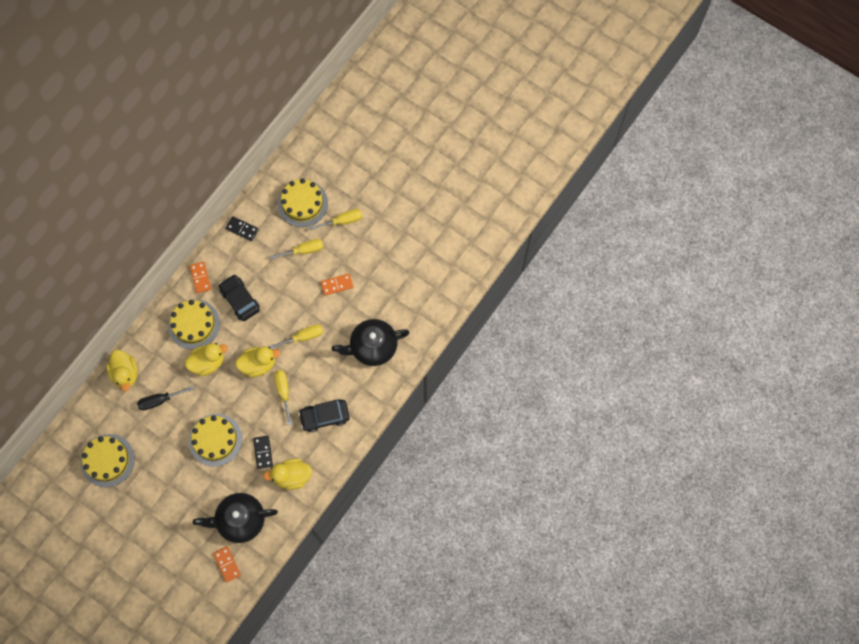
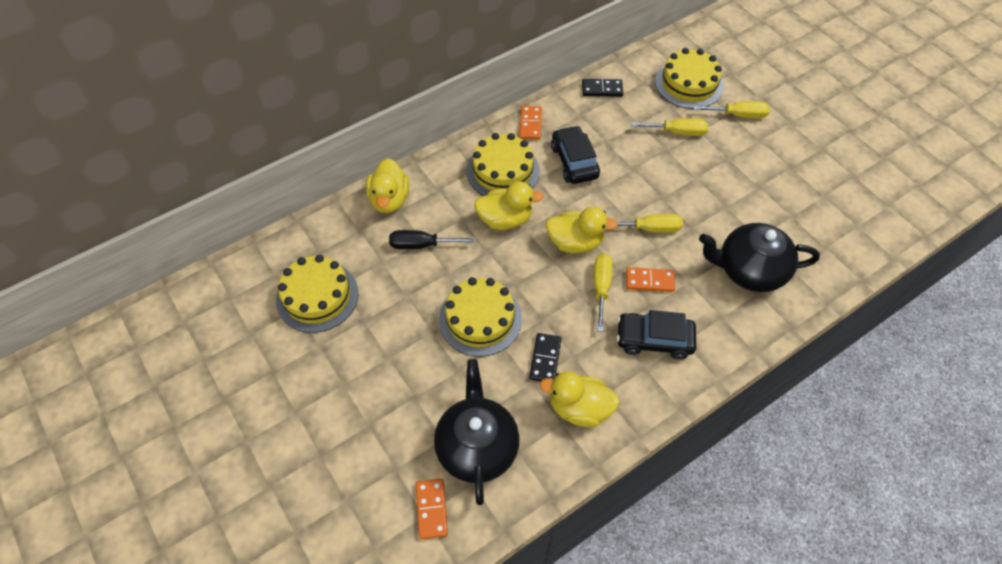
camera: 20 degrees right, 15 degrees down
(240, 520) = (477, 446): black teapot -> black teapot turned 75 degrees clockwise
(242, 229) = (602, 89): black domino -> black domino turned 45 degrees counterclockwise
(337, 285) = (713, 181): orange domino -> orange domino (649, 281)

